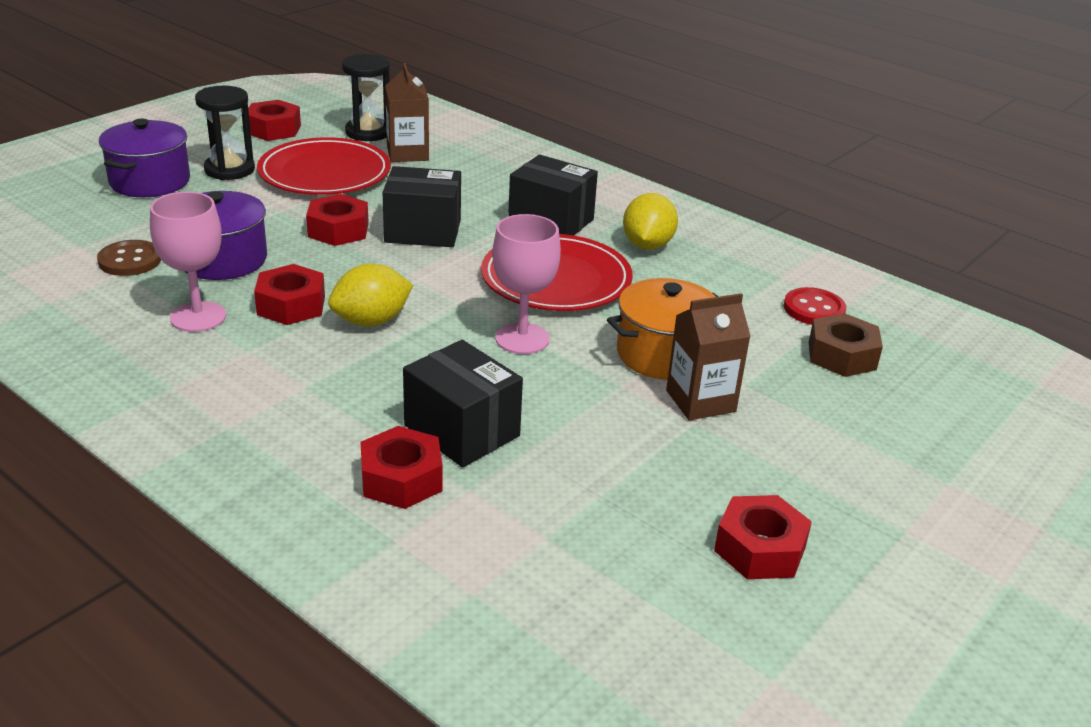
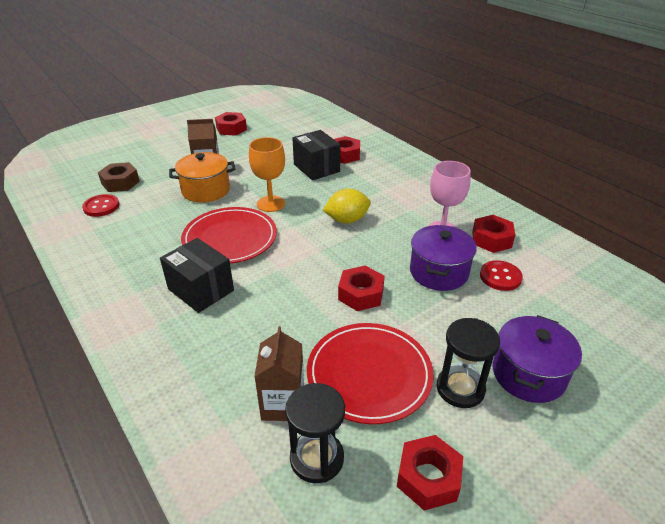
camera: 165 degrees left, 5 degrees up
(130, 260) = (500, 277): brown button -> red button
(291, 305) = (391, 233): red nut -> red nut (491, 239)
(423, 231) = (299, 288): black box -> none
(522, 339) = (271, 204): pink goblet -> orange goblet
(647, 245) = (150, 260): yellow lemon -> none

